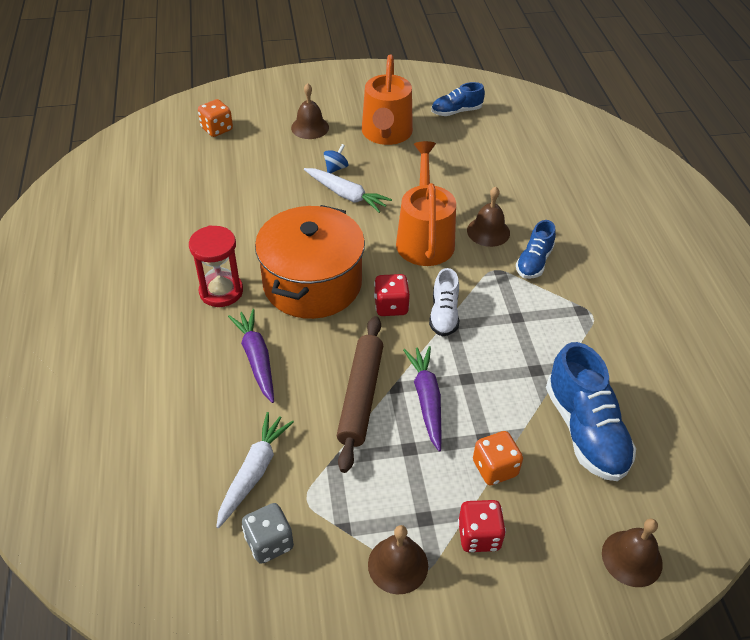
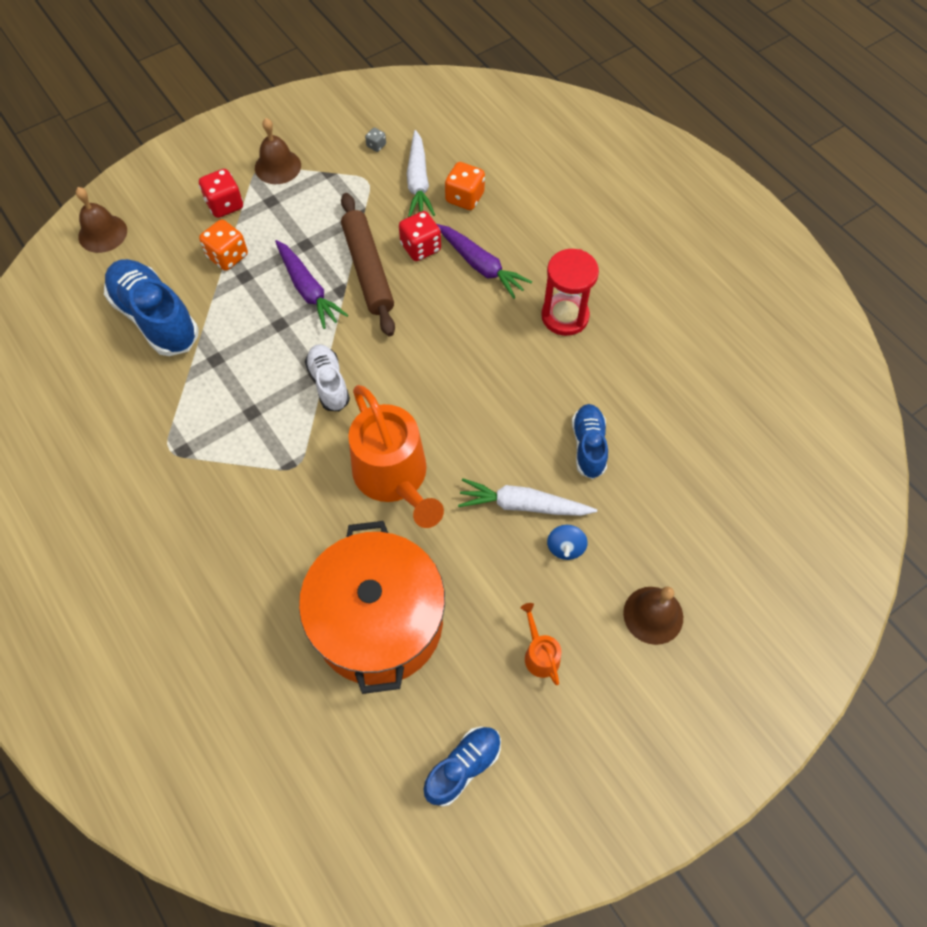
camera: 155 degrees right, 15 degrees up
(217, 129) = (770, 549): orange dice -> orange dice (464, 198)
(269, 542) = (376, 146): grey dice -> grey dice, size x0.51
(312, 283) = (482, 363): orange pot -> orange pot (378, 622)
(386, 134) = (540, 654): orange watering can -> orange watering can, size x0.43
(391, 306) = (387, 370): red dice -> red dice (420, 247)
(488, 231) = (322, 522): brown bell -> none
(534, 262) = (253, 497): blue shoe -> blue shoe (588, 446)

